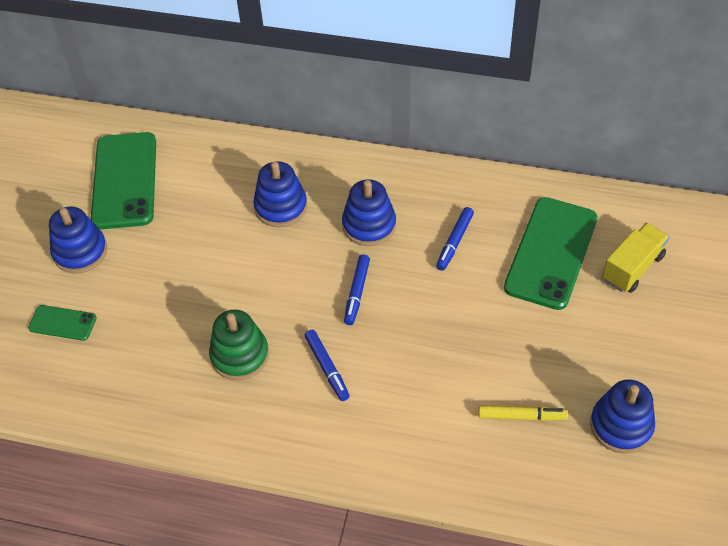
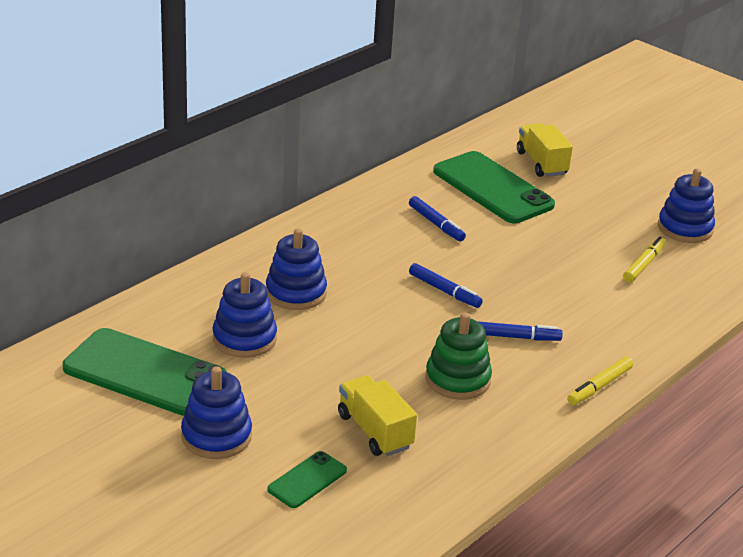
camera: 65 degrees left, 20 degrees down
(141, 334) = (375, 431): none -> yellow truck
(298, 456) = (599, 386): none -> yellow marker
(369, 225) = (371, 256): blue stacking toy -> blue stacking toy (244, 339)

